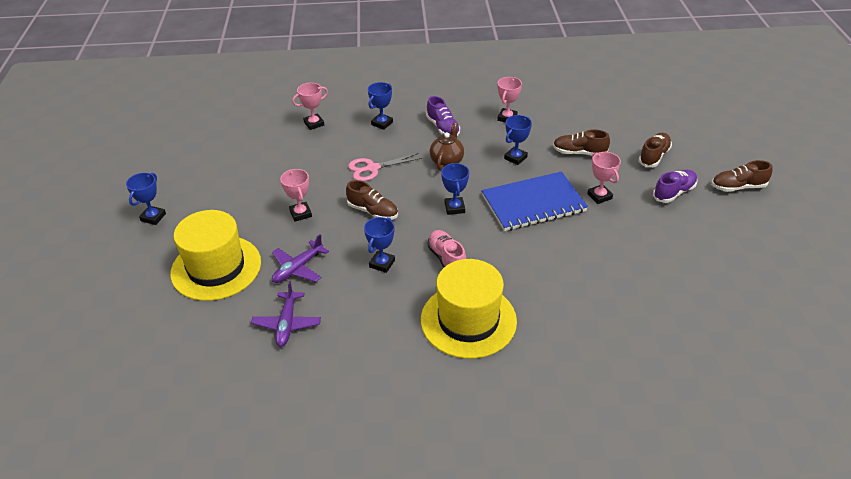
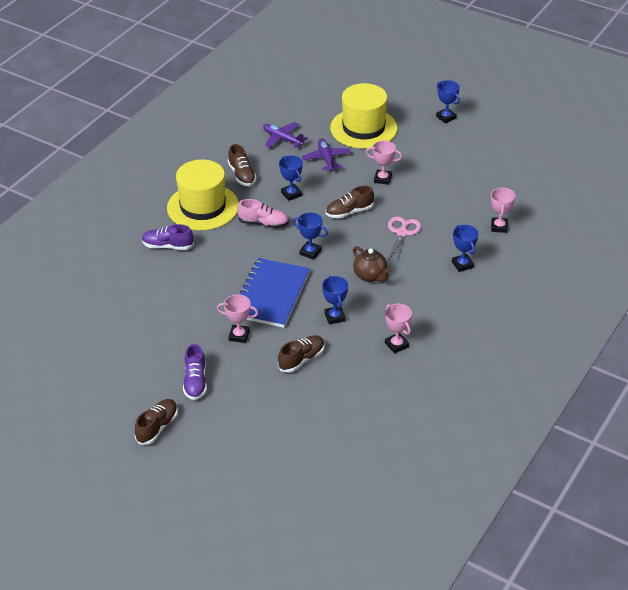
camera: 125 degrees right, 0 degrees up
(443, 128) = (420, 297): purple shoe -> purple shoe (168, 246)
(654, 156) = (247, 403): brown shoe -> brown shoe (242, 175)

